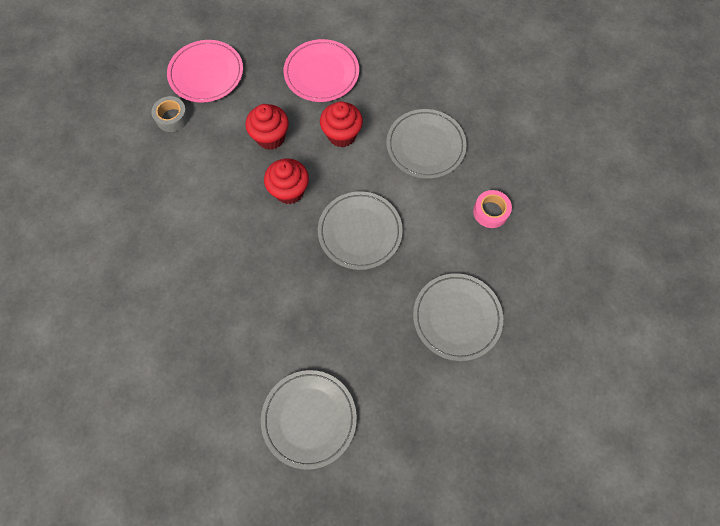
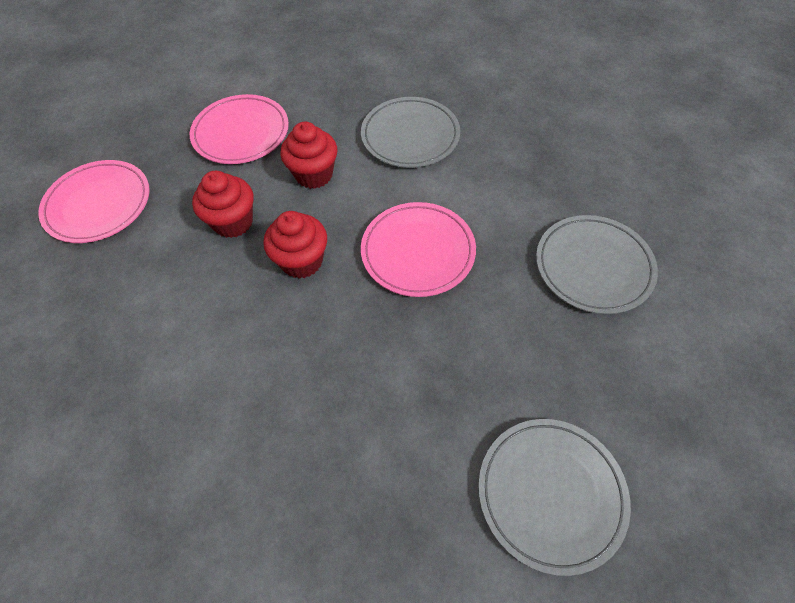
camera: 35 degrees left, 10 degrees down
(172, 117) = (86, 273): grey tape -> none
(360, 232) = (418, 252): grey plate -> pink plate
(490, 212) = (527, 154): pink tape -> none

